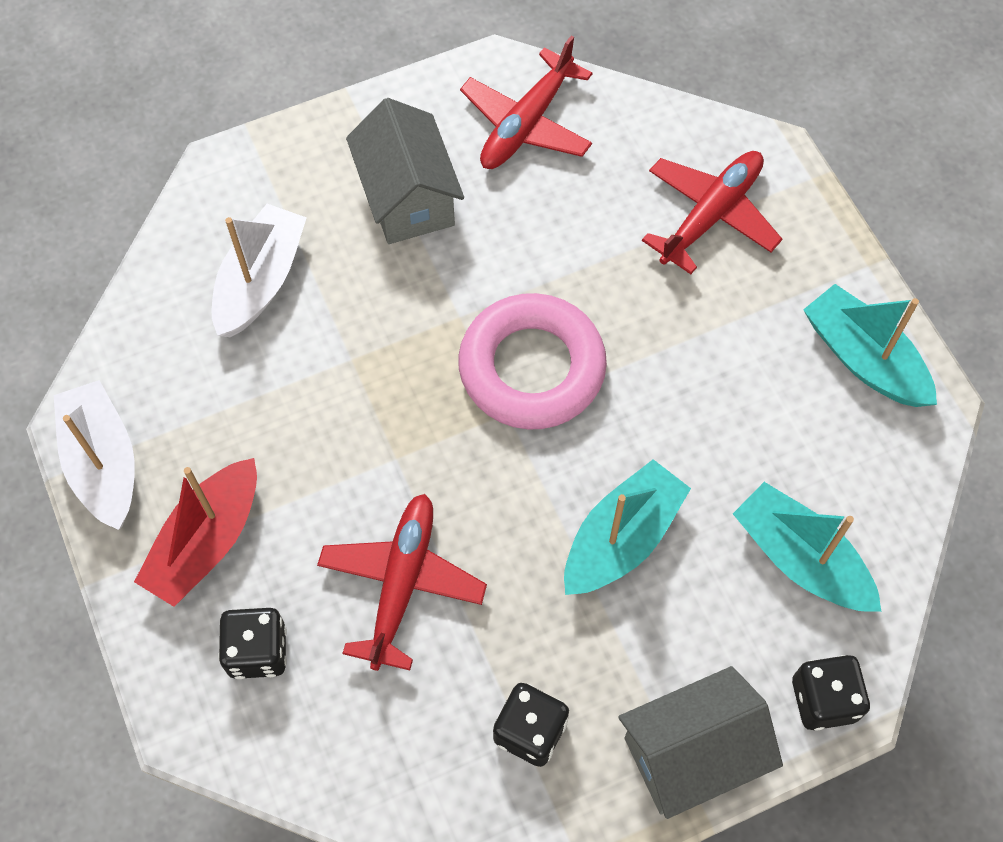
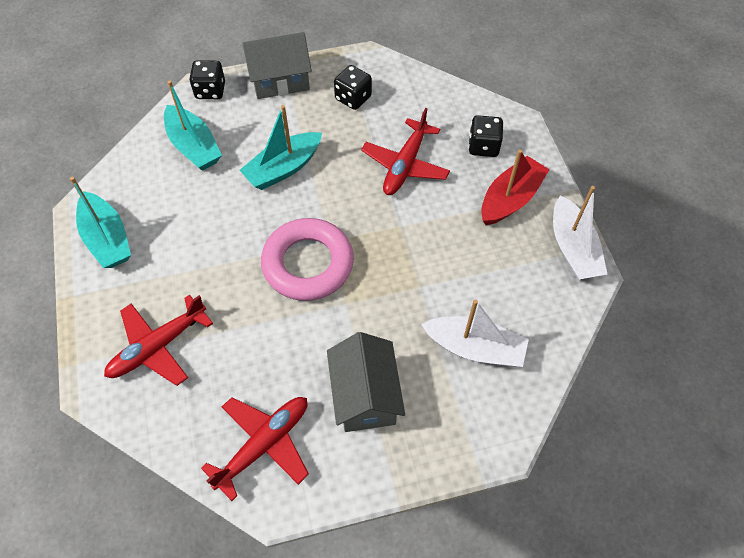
camera: 170 degrees left, 5 degrees down
(261, 281) = (475, 348): white boat -> white boat turned 105 degrees counterclockwise

